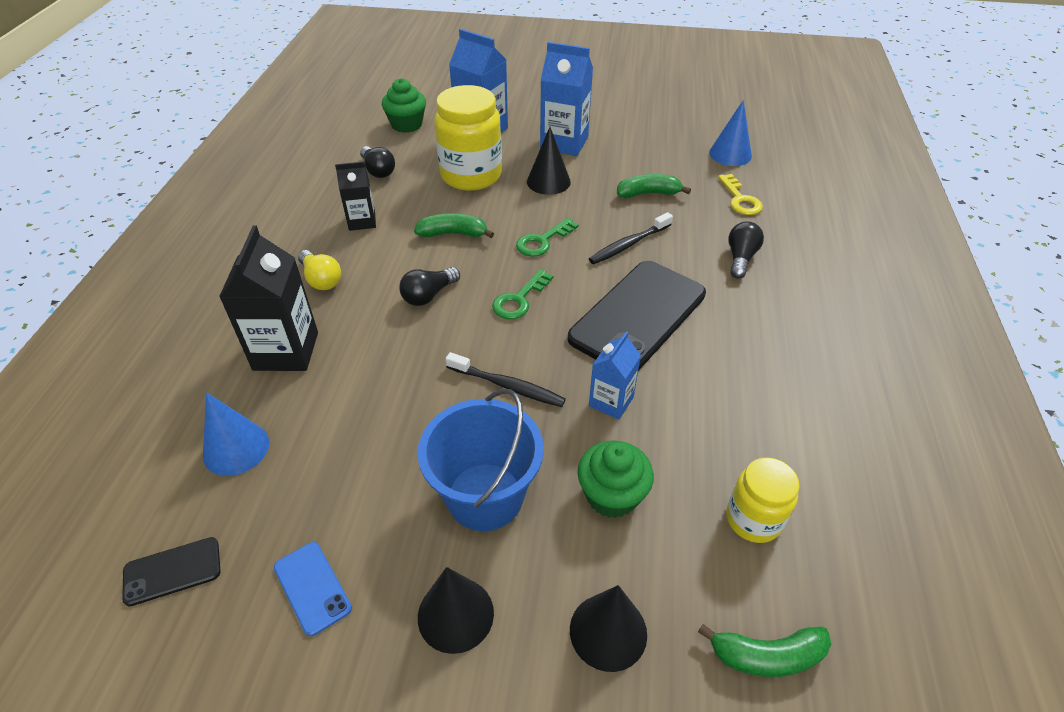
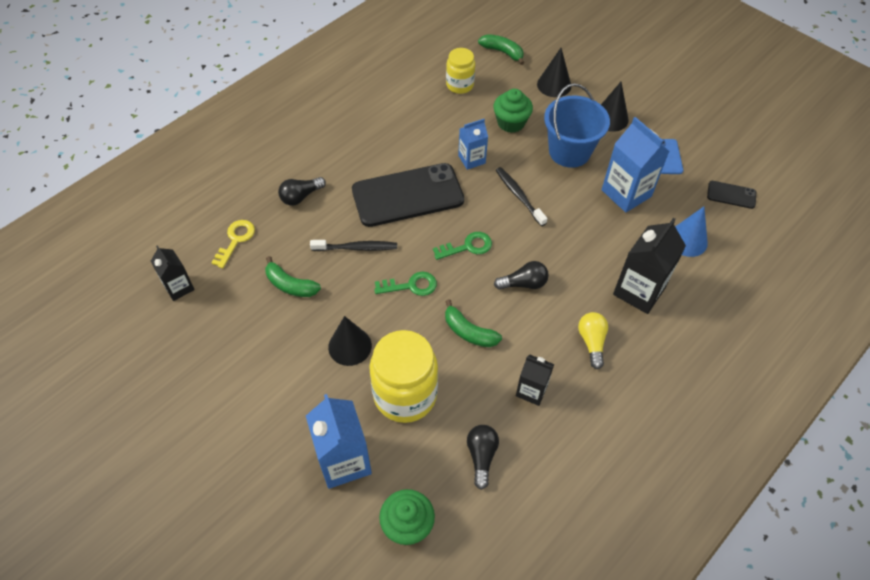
camera: 145 degrees left, 10 degrees up
(564, 143) = (289, 390): blue carton -> blue carton (626, 193)
(730, 154) = (179, 287): blue cone -> black carton

